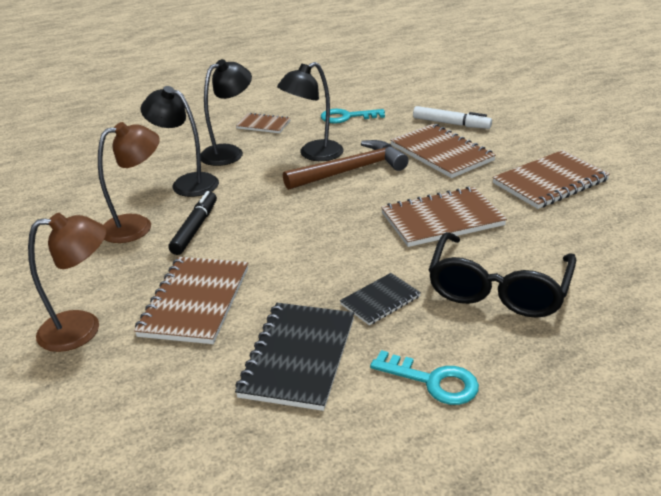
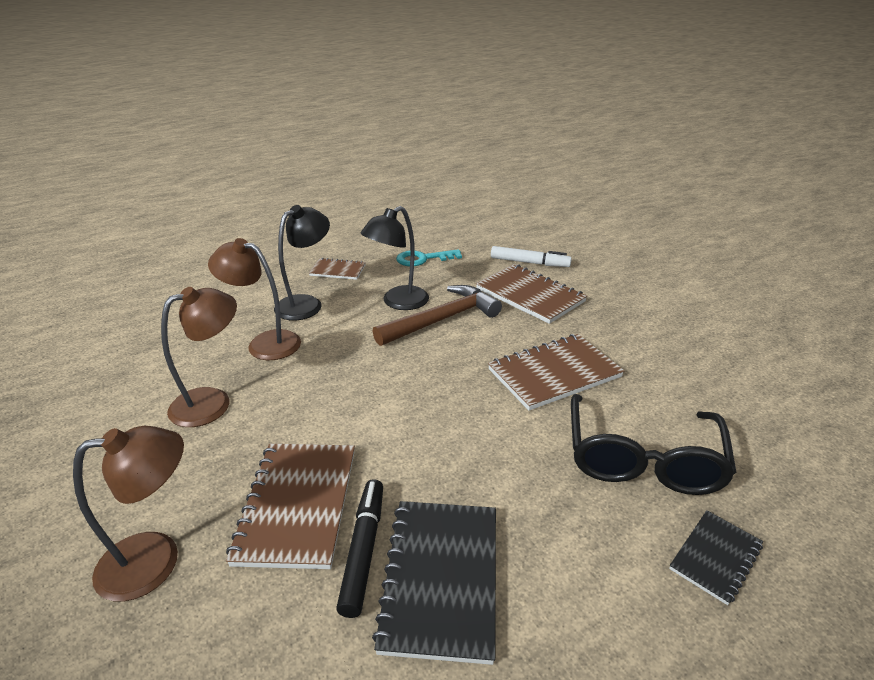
camera: 10 degrees left, 0 degrees up
(187, 183) = (264, 343): black lamp -> brown lamp
(195, 228) = (282, 401): black marker -> black marker (363, 550)
(380, 300) = (517, 485): black notebook -> black notebook (715, 557)
(432, 381) = (612, 600): turquoise key -> none
(550, 182) = (648, 323): brown notebook -> none

